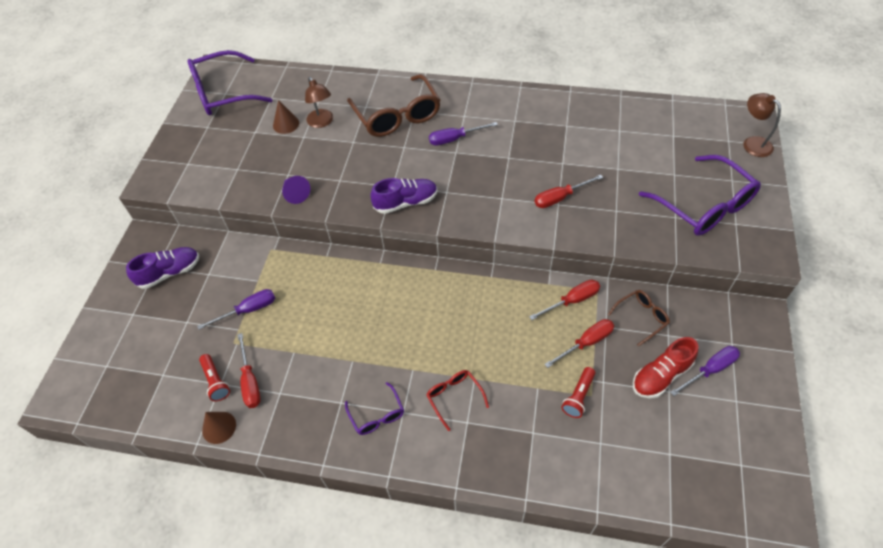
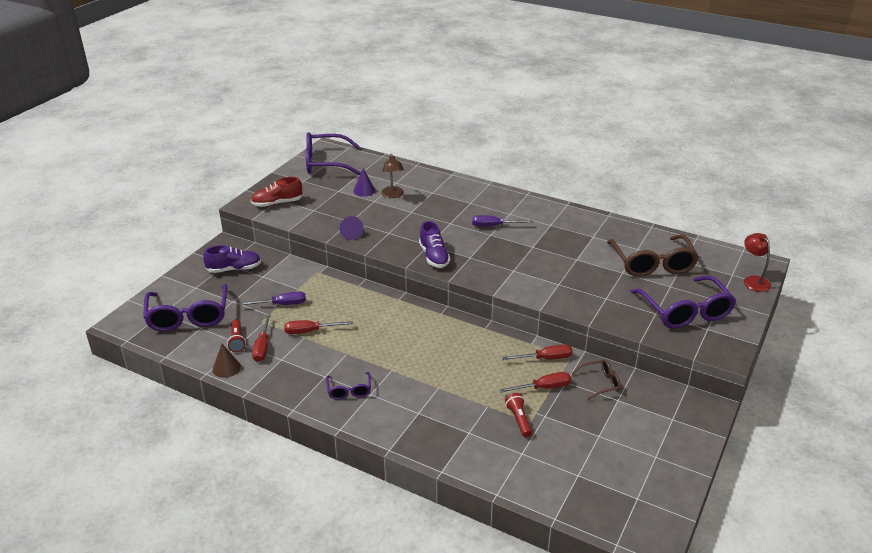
camera: 15 degrees right, 20 degrees down
(141, 362) = (188, 316): none -> purple glasses
(286, 124) = (364, 191): brown cone -> purple cone
(397, 116) = (455, 203): brown glasses -> brown glasses (652, 264)
(406, 202) = (434, 257): purple shoe -> purple shoe turned 75 degrees clockwise
(454, 397) = (416, 395): red glasses -> none
(560, 198) = (562, 280): red screwdriver -> red screwdriver (310, 331)
(578, 396) = (519, 420): red flashlight -> red flashlight turned 120 degrees clockwise
(661, 376) = (597, 424): red shoe -> red shoe (277, 203)
(710, 370) = (643, 431): purple screwdriver -> none
(752, 143) = (753, 280): brown lamp -> red lamp

